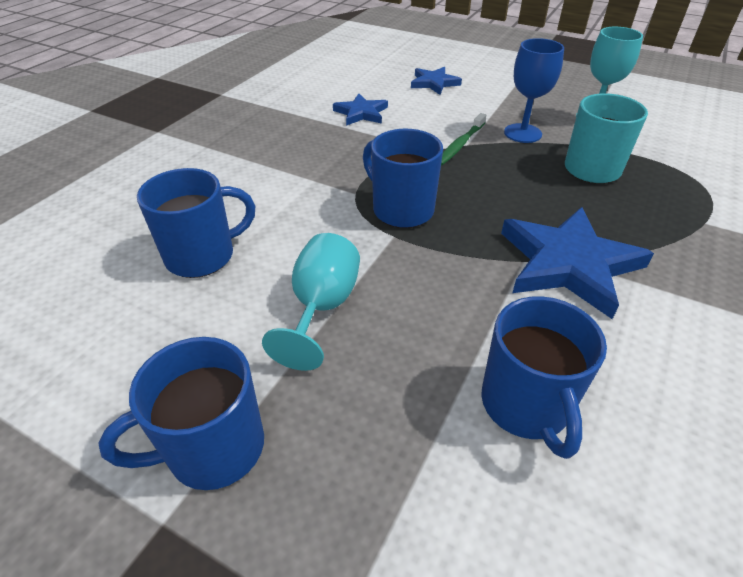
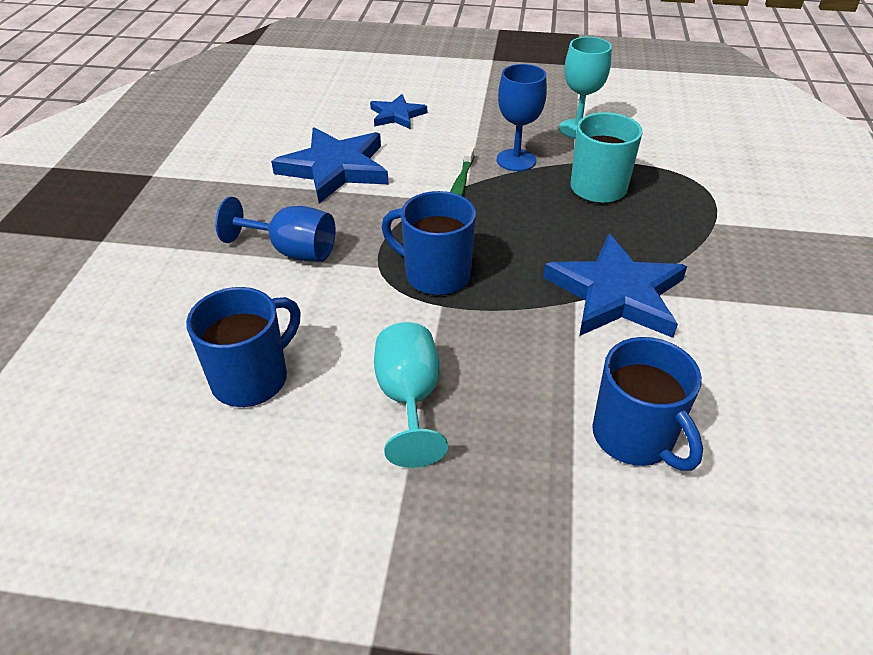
camera: 20 degrees left, 0 degrees up
(213, 448) = (380, 564): blue mug -> none
(292, 166) = (292, 251): none -> blue goblet
(361, 113) = (335, 168): blue star -> blue star, size x1.80

